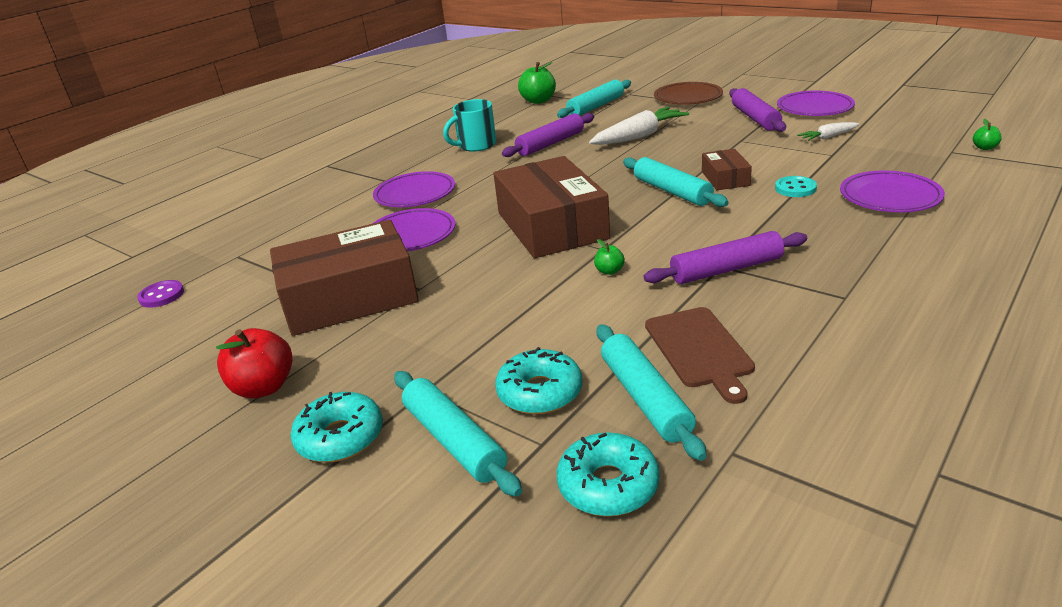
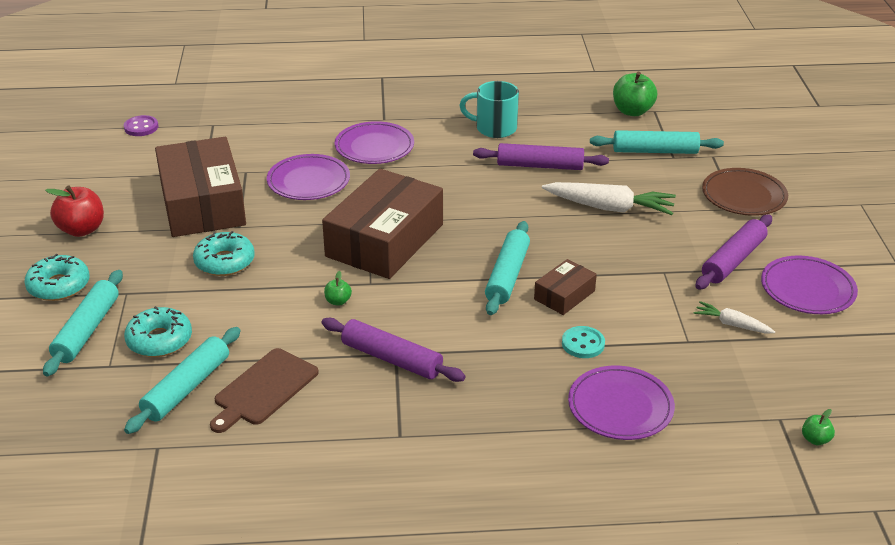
camera: 45 degrees right, 5 degrees up
(349, 297) = (202, 203): brown box -> brown box turned 45 degrees clockwise
(608, 485) = (90, 409): turquoise donut -> turquoise donut (224, 262)

